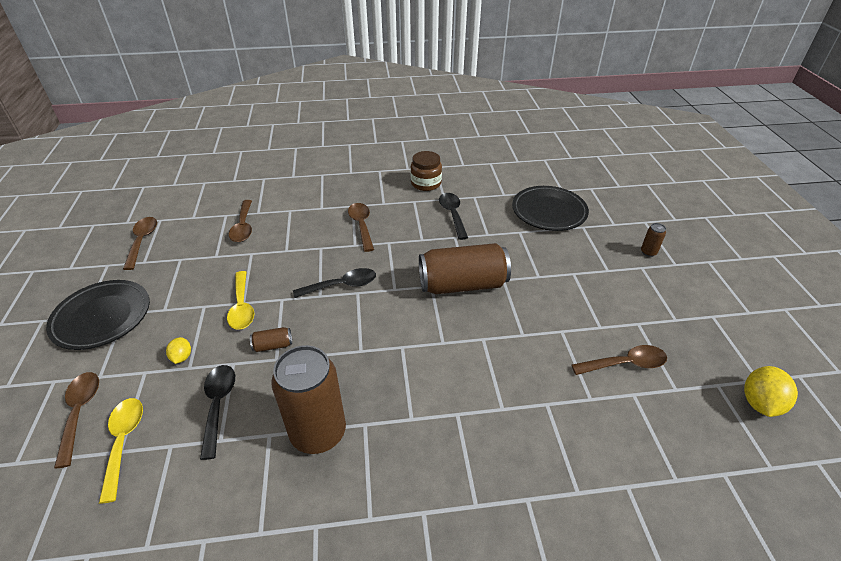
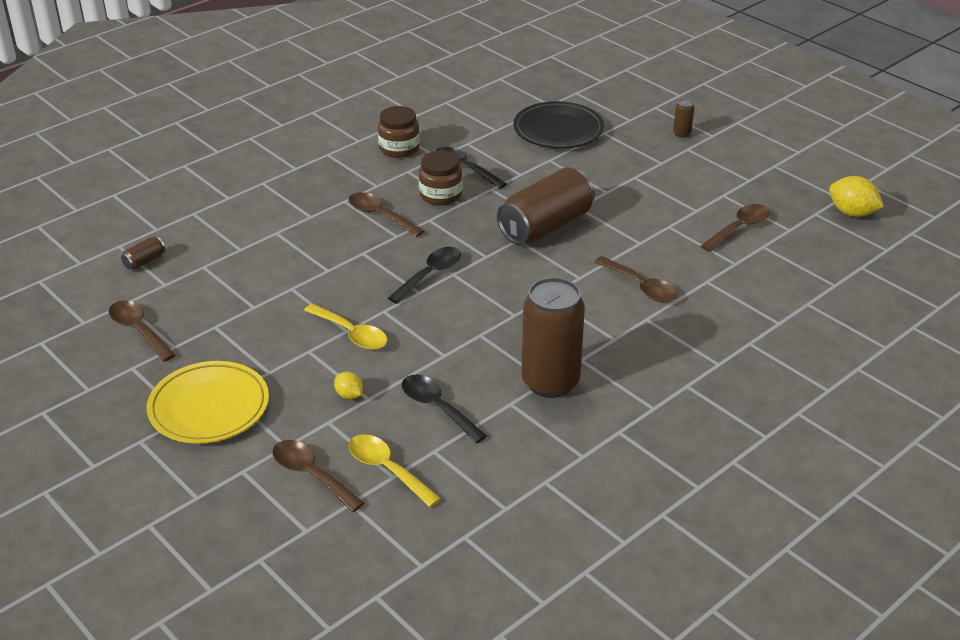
camera: 35 degrees left, 5 degrees down
(102, 317) = (209, 407): black plate -> yellow plate
(243, 227) = (244, 269): brown spoon -> brown spoon (641, 287)
(273, 345) = (427, 347): brown can -> brown can (144, 261)
(416, 227) = (440, 195): none -> brown jar
(760, 403) = (852, 213): yellow lemon -> yellow lemon turned 45 degrees counterclockwise

